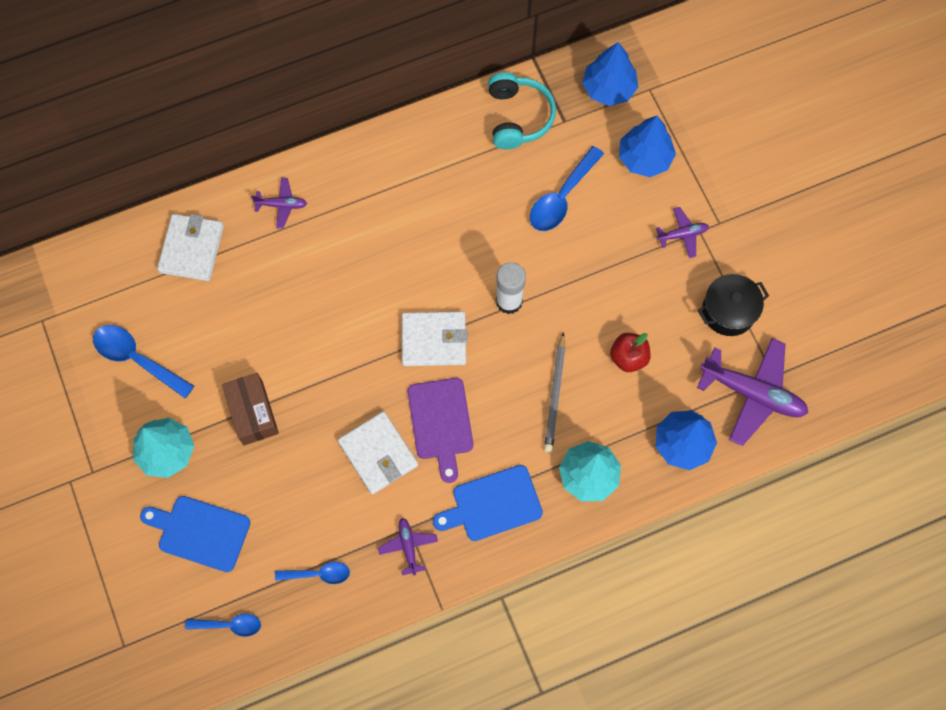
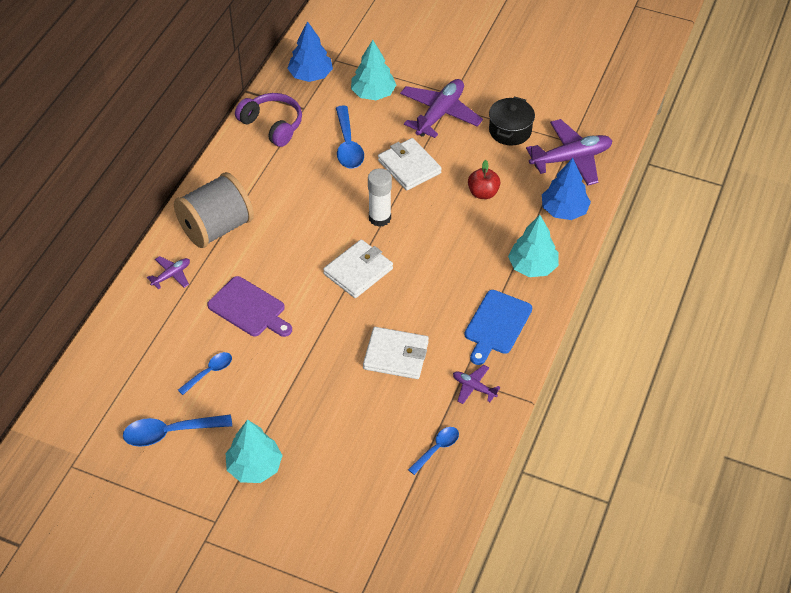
camera: 45 degrees left, 20 degrees down
(192, 249) = (136, 343): white wallet -> white wallet (409, 167)
(200, 532) = (332, 492): blue cutting board -> none
(230, 625) = (414, 525): blue spoon -> blue spoon (209, 372)
(253, 413) = (288, 399): brown box -> none
(363, 188) = (216, 228): none -> grey spool
(440, 423) = (414, 309): purple cutting board -> purple cutting board (249, 309)
(518, 117) = (272, 125): turquoise headphones -> purple headphones
(555, 395) = (464, 242): grey pencil -> none
(644, 158) = (373, 93): blue tree -> turquoise tree
(682, 235) = (440, 114): purple plane -> purple plane, size x2.02

